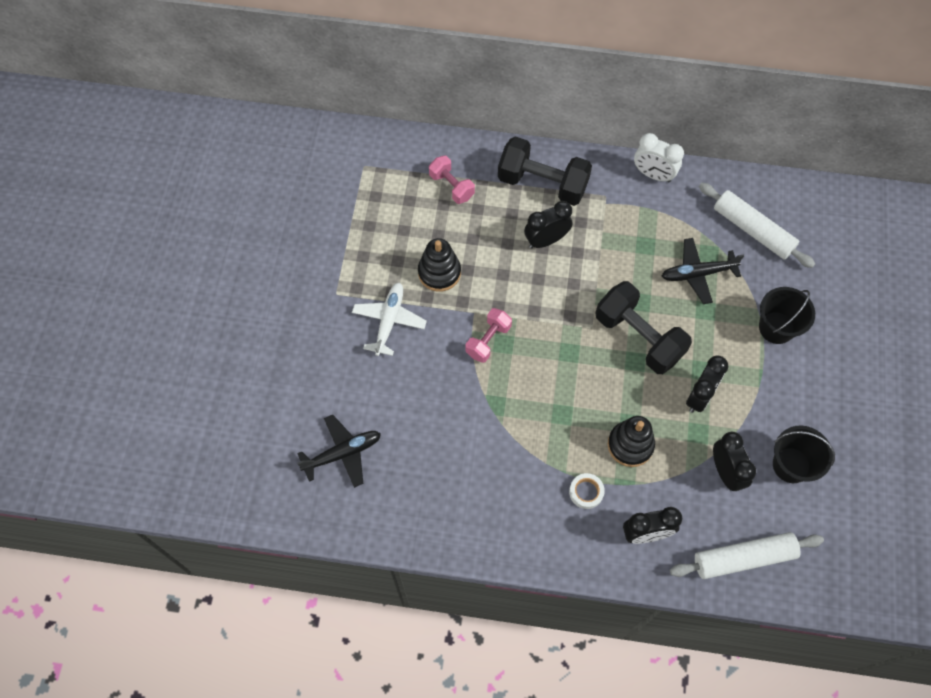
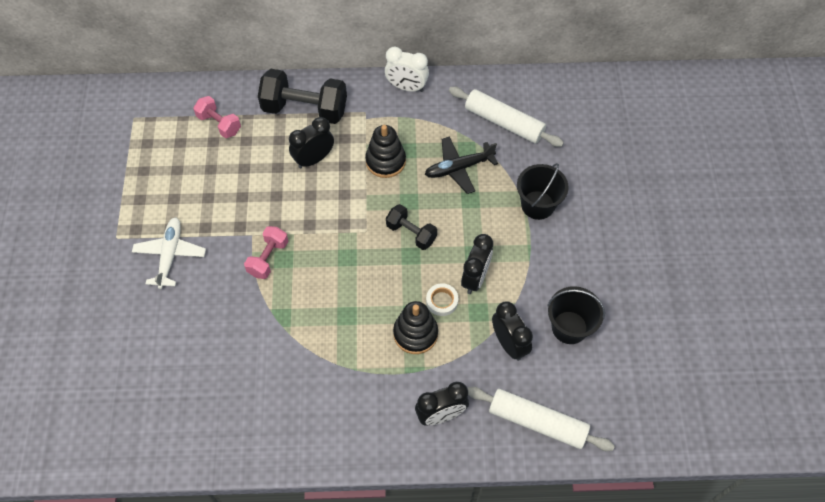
camera: 10 degrees left, 5 degrees down
(342, 453) = (135, 387): black plane -> none
(439, 272) = (215, 203): black stacking toy -> black stacking toy (385, 161)
(586, 492) = (378, 385): white tape -> white tape (442, 301)
(638, 337) = (411, 233): black dumbbell -> black dumbbell, size x0.57
(743, 558) = (537, 422): white rolling pin -> white rolling pin turned 45 degrees clockwise

